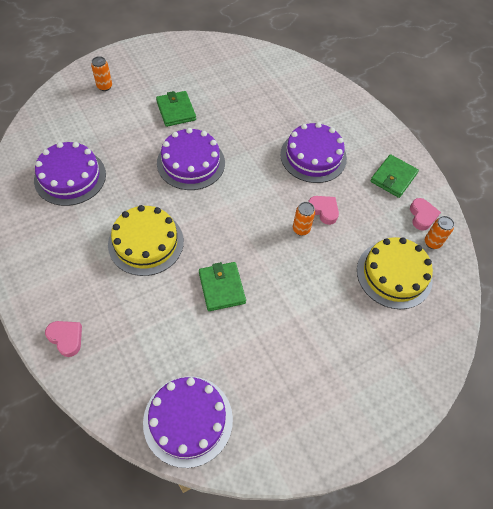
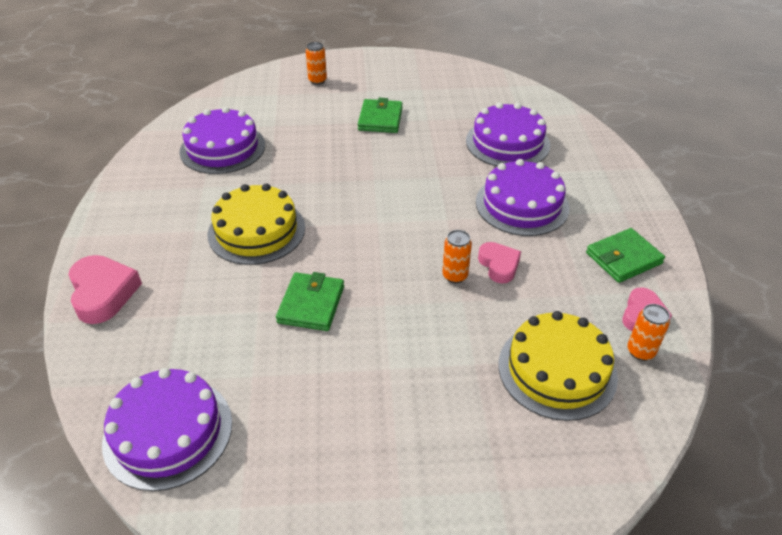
camera: 30 degrees right, 15 degrees down
(66, 338) = (103, 293): pink heart -> pink heart, size x1.55
(191, 163) = (363, 170): purple cake -> purple cake (507, 143)

